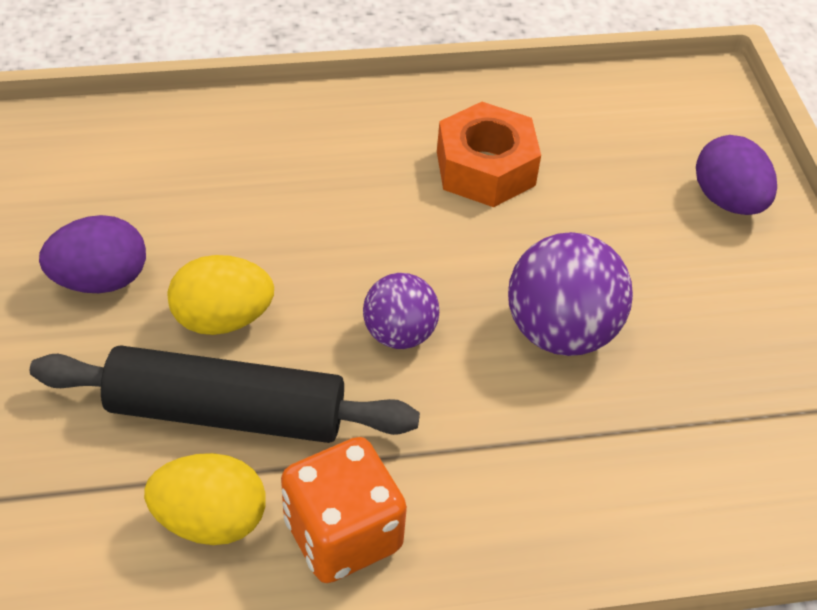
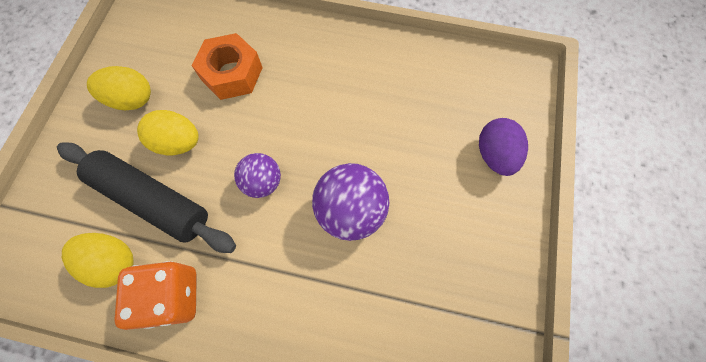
camera: 25 degrees right, 20 degrees up
(100, 280) = (132, 99): purple egg -> yellow egg
(485, 168) = (363, 90): orange nut -> orange nut (232, 74)

